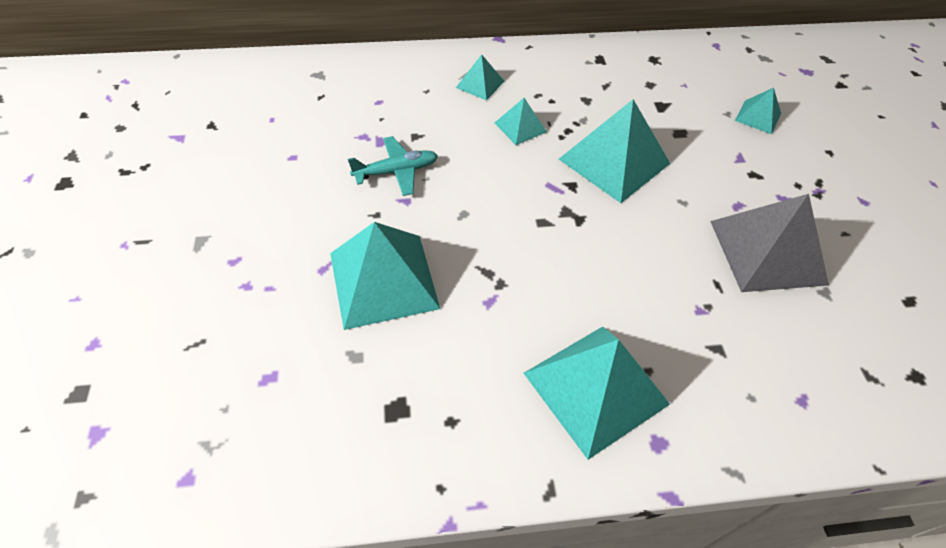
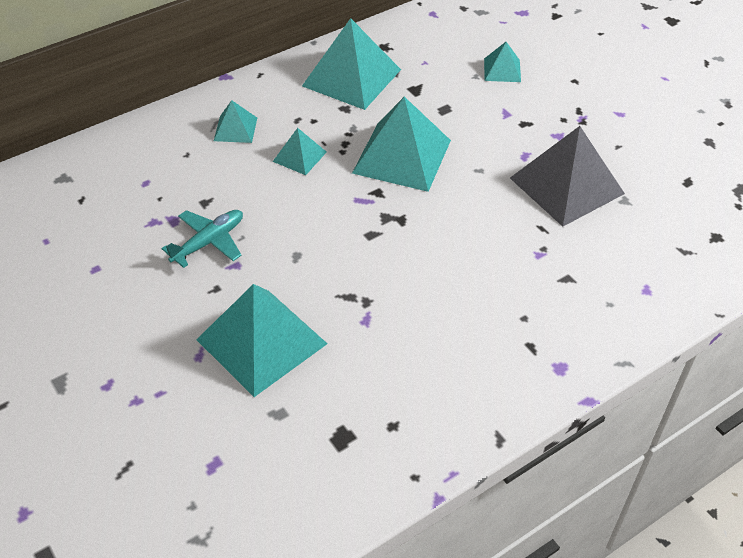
camera: 25 degrees left, 5 degrees down
(596, 388) = (491, 349): turquoise pyramid -> turquoise pyramid (352, 77)

